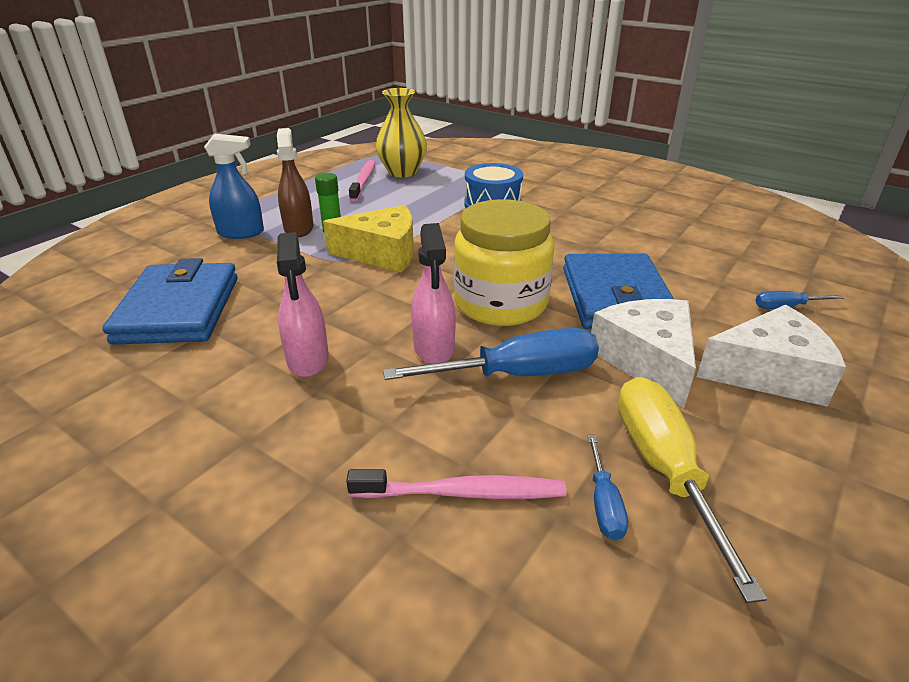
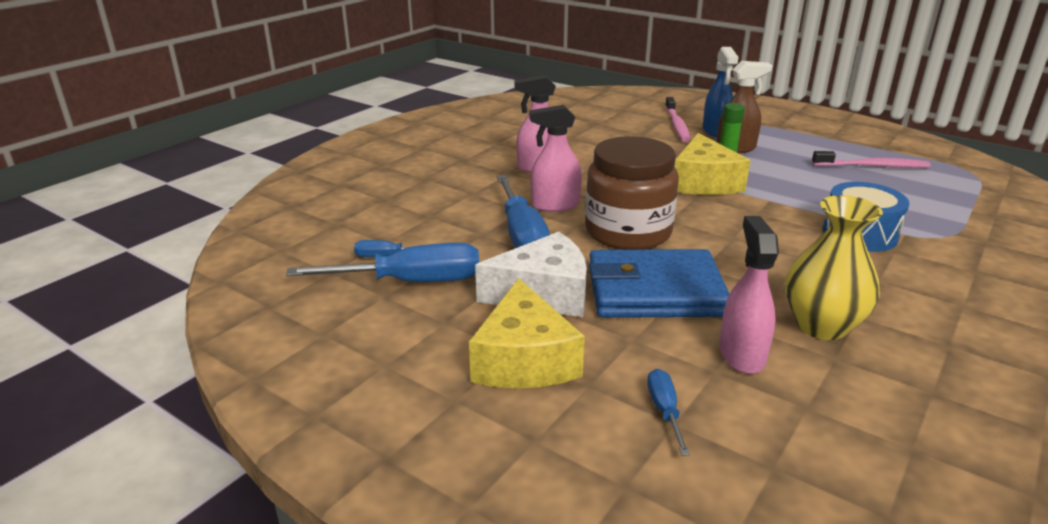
camera: 90 degrees right, 5 degrees down
(178, 309) = (593, 128): blue wallet -> none
(402, 172) = (920, 184): yellow vase -> yellow vase (821, 326)
(462, 493) = (408, 215): pink toothbrush -> pink toothbrush (677, 125)
(500, 303) = (628, 232): yellow jar -> brown jar
(664, 470) = (410, 282): yellow screwdriver -> blue screwdriver
(693, 270) = (741, 354): none -> pink spray bottle
(768, 373) = (524, 359): white cheese -> yellow cheese

